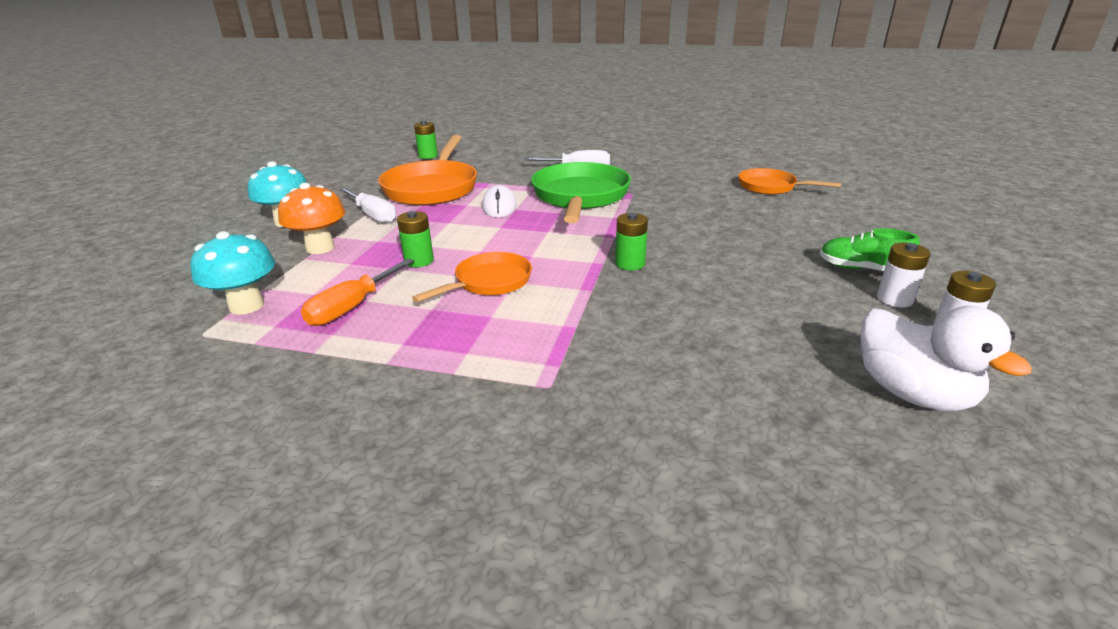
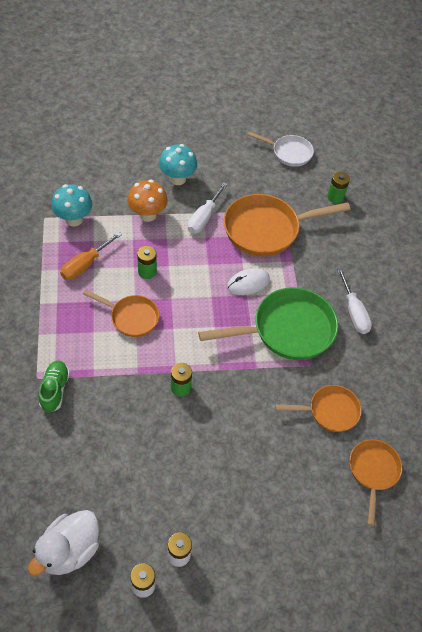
camera: 65 degrees right, 25 degrees up
(341, 165) = (289, 153): none -> white pan
(352, 307) = (85, 265): orange screwdriver -> orange screwdriver turned 60 degrees counterclockwise
(694, 194) = (330, 411): none -> orange pan
(861, 269) = (220, 537): green shoe -> green shoe (55, 390)

